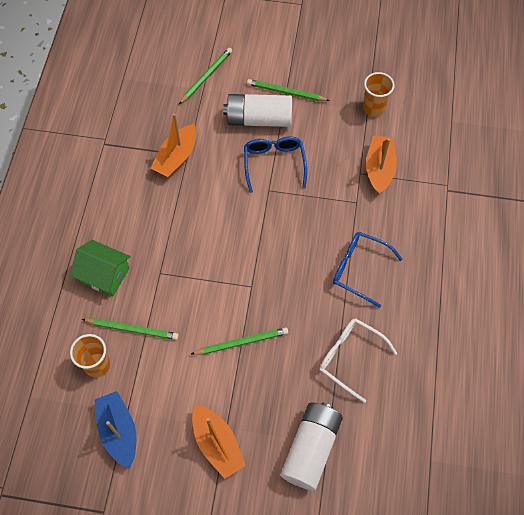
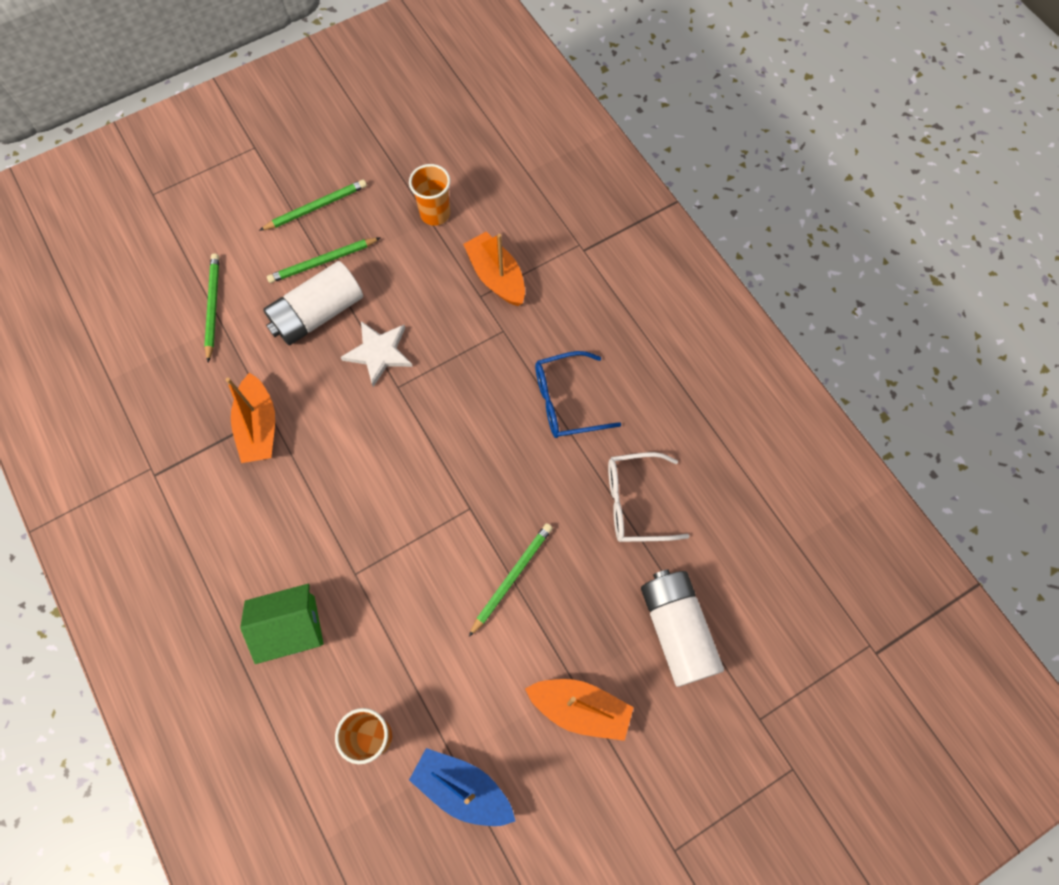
camera: 40 degrees left, 5 degrees up
(132, 329) = (378, 662): green pencil -> green pencil (316, 207)
(274, 164) = (379, 353): blue glasses -> white star

